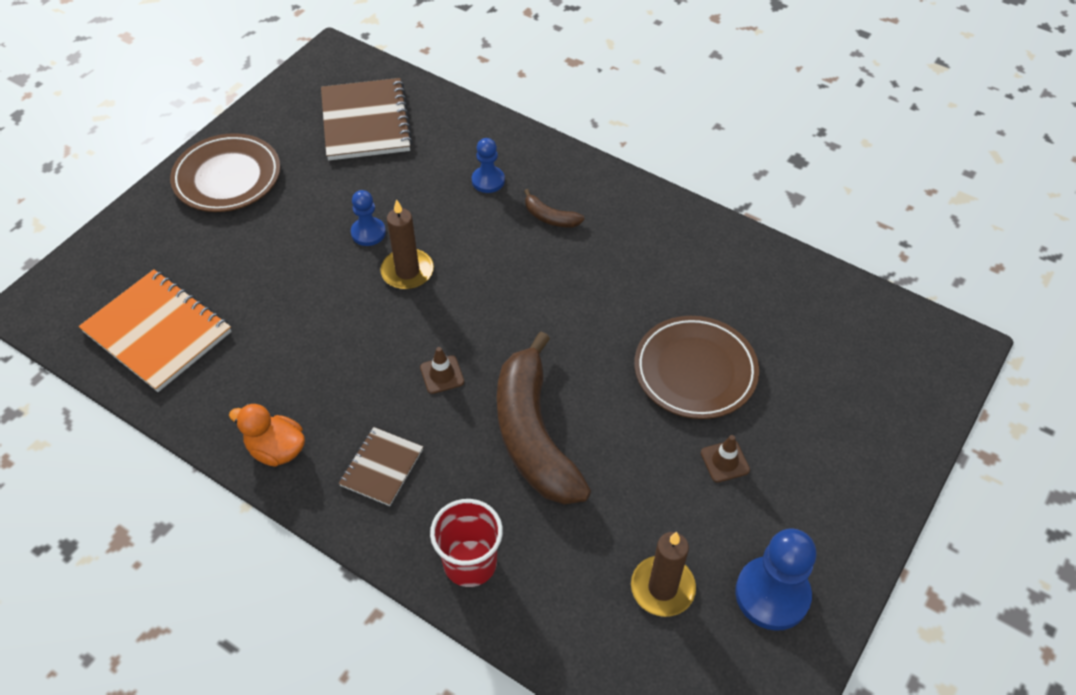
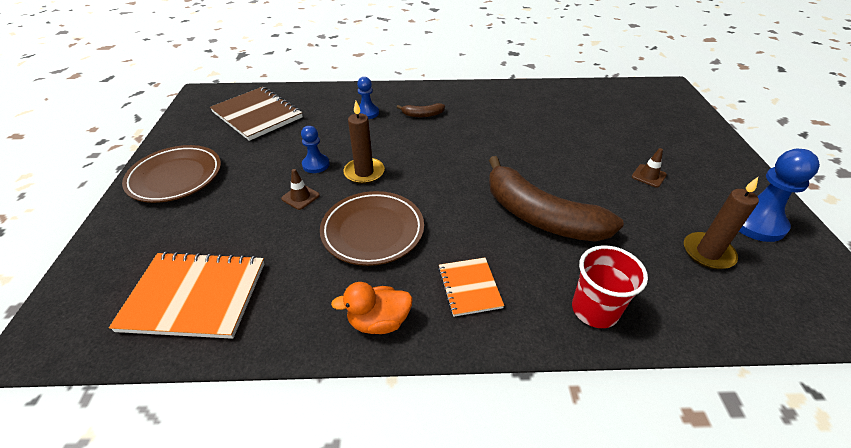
camera: 35 degrees left, 10 degrees down
(381, 467) = (469, 287): brown notebook -> orange notebook
(442, 375) = (448, 214): brown traffic cone -> brown traffic cone (300, 197)
(695, 371) = (581, 145): brown plate -> brown plate (373, 231)

